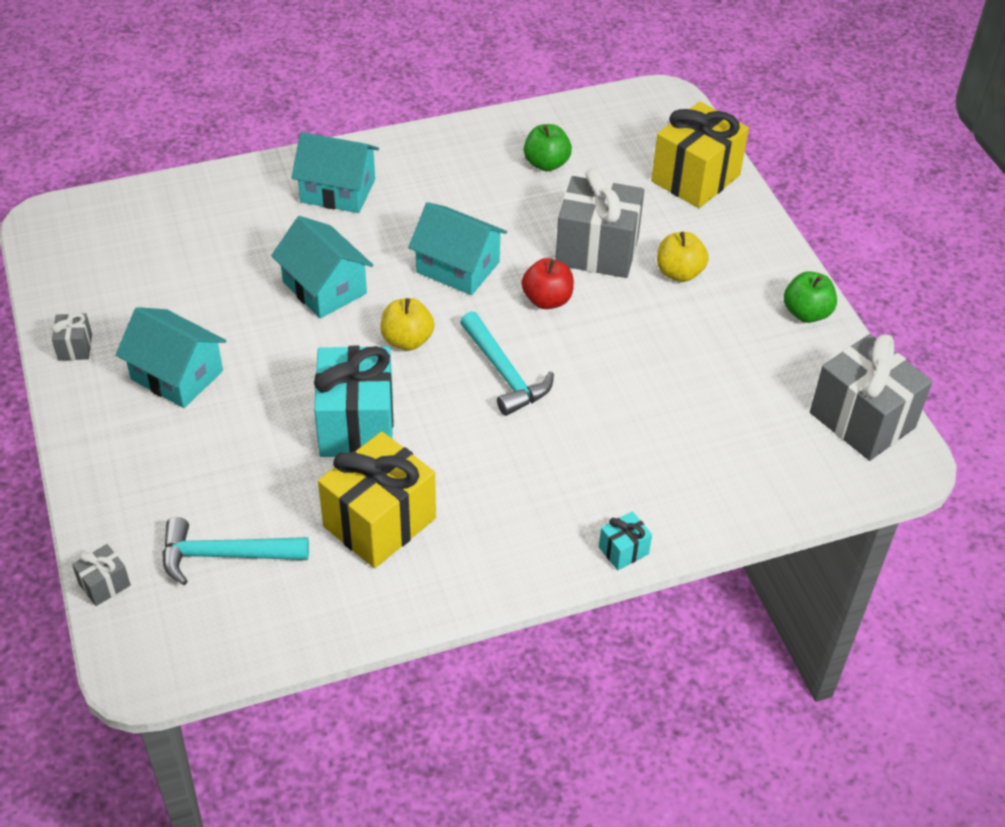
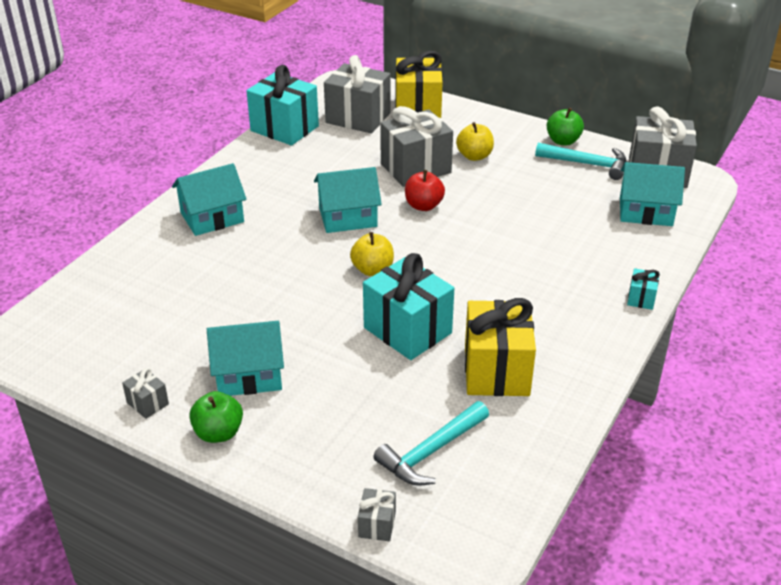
camera: 40 degrees left, 10 degrees down
(324, 288) = (279, 272): turquoise house -> turquoise house (645, 211)
(504, 373) = (453, 254): turquoise hammer -> turquoise hammer (587, 164)
(527, 125) = (284, 128): none -> turquoise gift
(546, 164) = (324, 142): green apple -> green apple (218, 433)
(617, 153) = (358, 118): none -> grey gift

